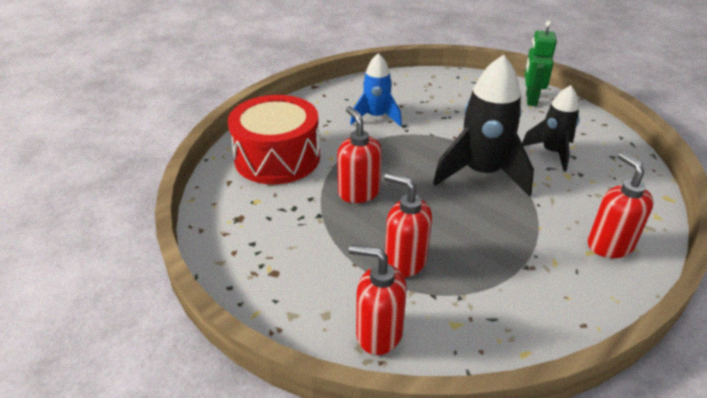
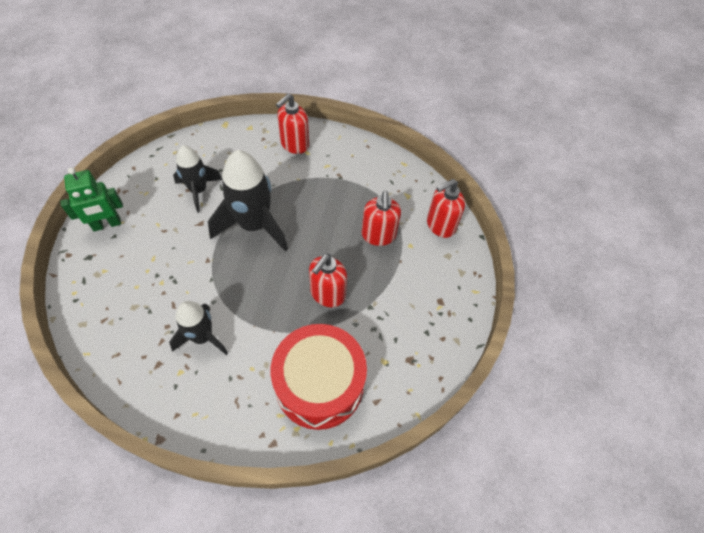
camera: 125 degrees left, 20 degrees up
(376, 117) = (202, 337): blue rocket -> black rocket
(378, 333) = (440, 225): red soap dispenser -> red soap dispenser turned 75 degrees clockwise

